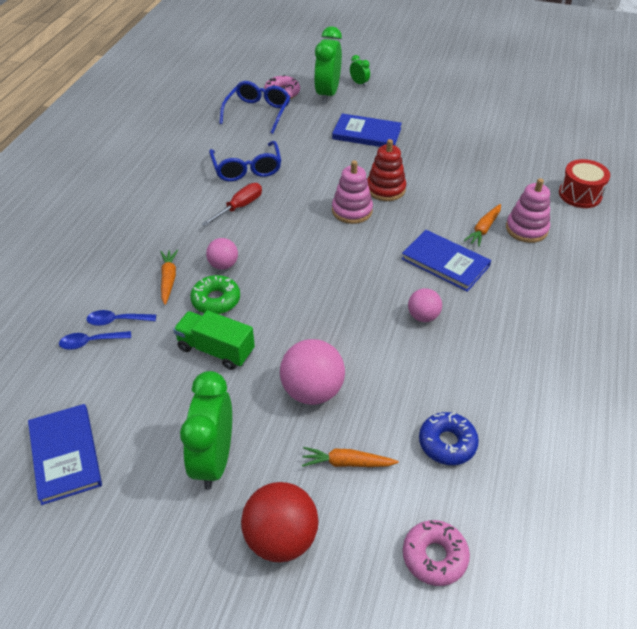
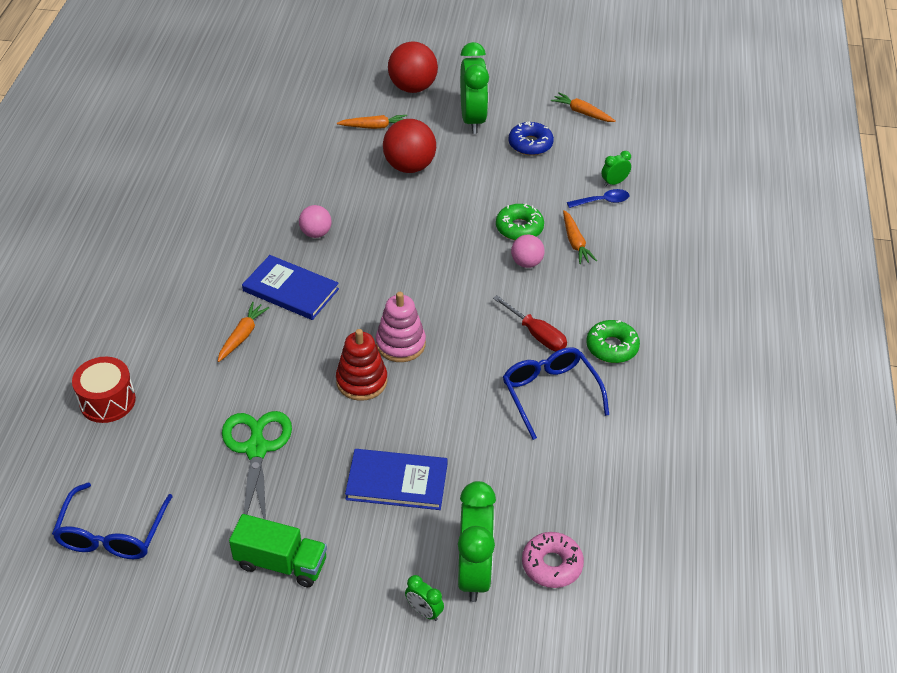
camera: 170 degrees right, 0 degrees up
(65, 455) = (582, 113): blue book -> orange carrot
(90, 342) = (614, 182): blue spoon -> green clock
(185, 193) = (612, 347): none -> green donut
(216, 350) = (501, 187): green truck -> green truck (281, 563)
(240, 207) = (537, 334): red screwdriver -> red screwdriver turned 75 degrees counterclockwise
(258, 112) = (575, 510): blue glasses -> blue glasses (112, 534)
(312, 391) = (409, 166): pink ball -> red ball
(434, 556) = (311, 89): pink donut -> none
(447, 443) = (299, 144): blue donut -> blue donut (530, 144)
(461, 157) = (256, 449): none -> green scissors
(526, 229) = (191, 341): pink stacking toy -> none

